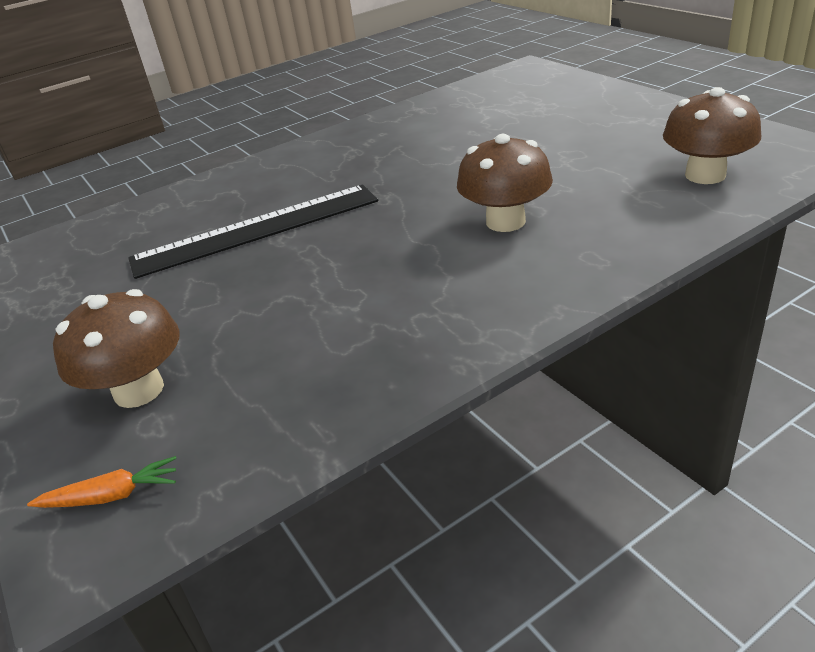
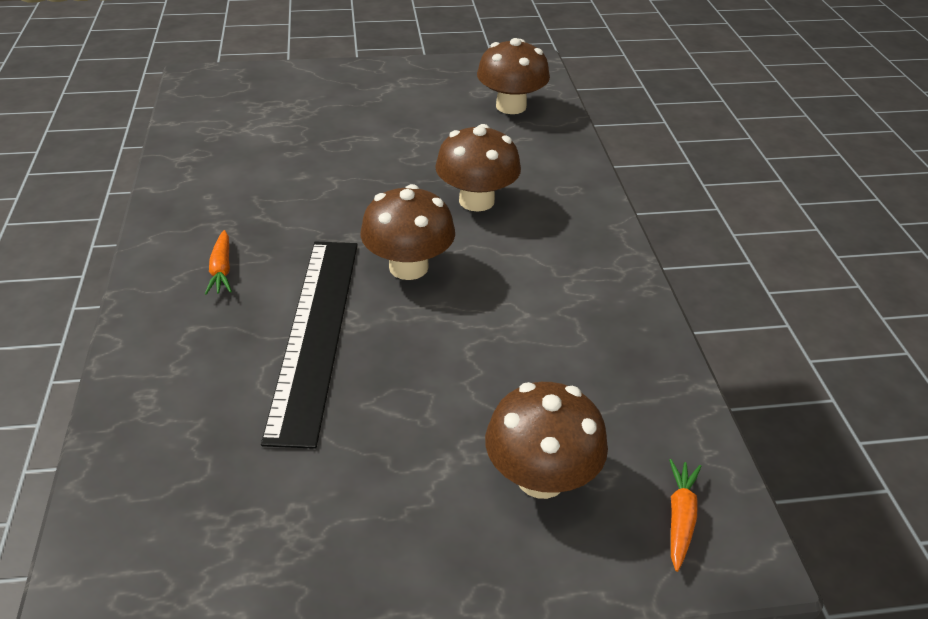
camera: 70 degrees left, 5 degrees up
(302, 172) = (221, 269): none -> orange carrot
(370, 231) = (408, 267): none -> brown mushroom

